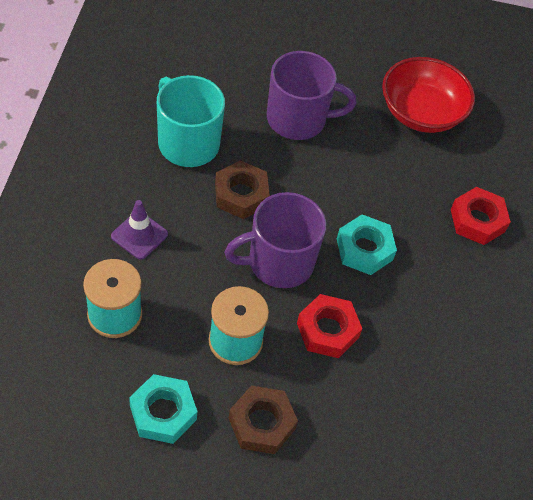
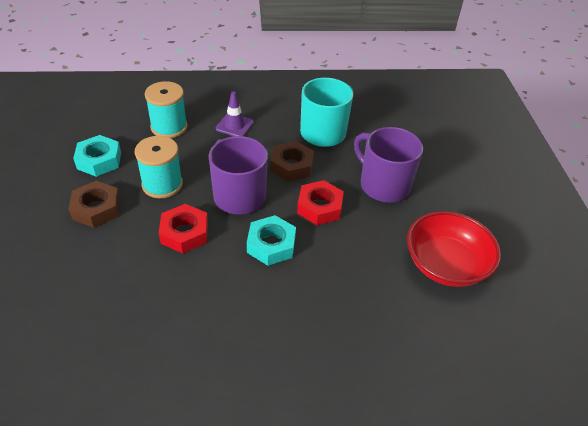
camera: 80 degrees right, 10 degrees down
(298, 119) = (383, 185): purple mug -> purple mug turned 150 degrees clockwise
(477, 220) = (340, 325): red nut -> red nut (319, 207)

